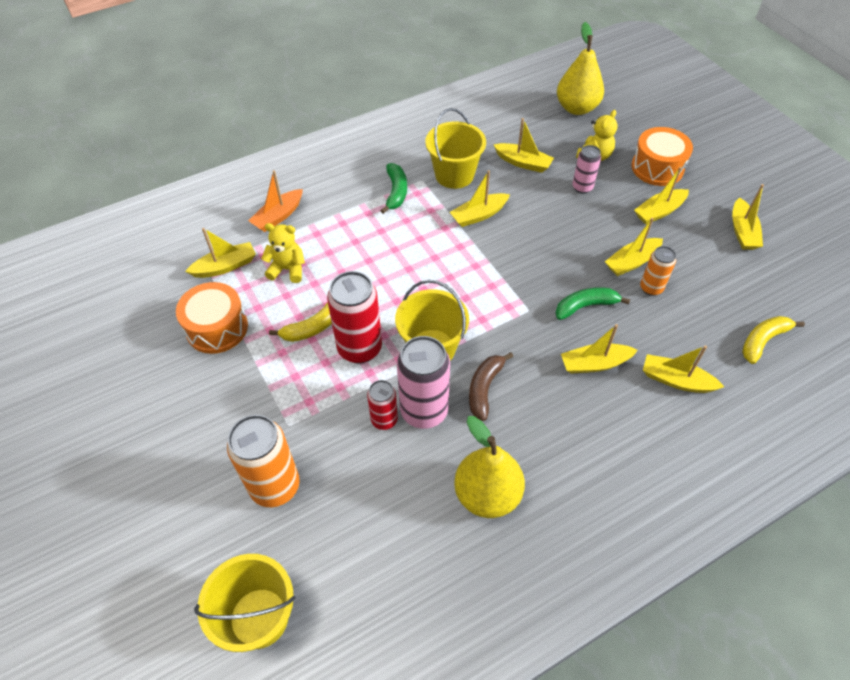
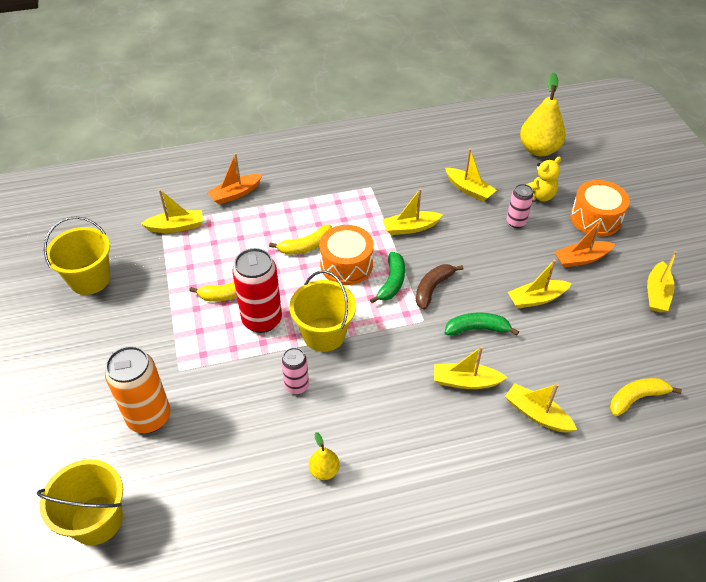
camera: 15 degrees right, 5 degrees down
(217, 328) = (150, 276): orange drum -> orange drum (346, 265)
(287, 269) = (226, 240): yellow teddy bear -> none
(377, 258) = (306, 246): none -> yellow banana
(384, 420) = (260, 385): red can -> none
(396, 192) = (344, 193): green banana -> green banana (392, 282)
(424, 411) = (296, 386): pink can -> pink can, size x0.56
(454, 175) = (402, 188): yellow bucket -> yellow bucket (90, 279)
(484, 388) = (357, 379): brown banana -> brown banana (432, 288)
(487, 495) = (324, 470): yellow pear -> yellow pear, size x0.50
(651, 288) = (546, 326): orange can -> none
(659, 212) = (581, 259): yellow boat -> orange boat

